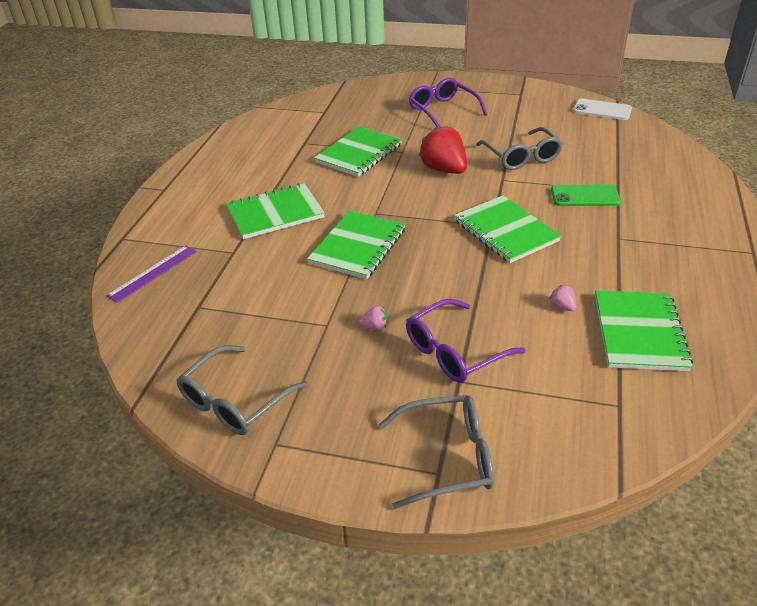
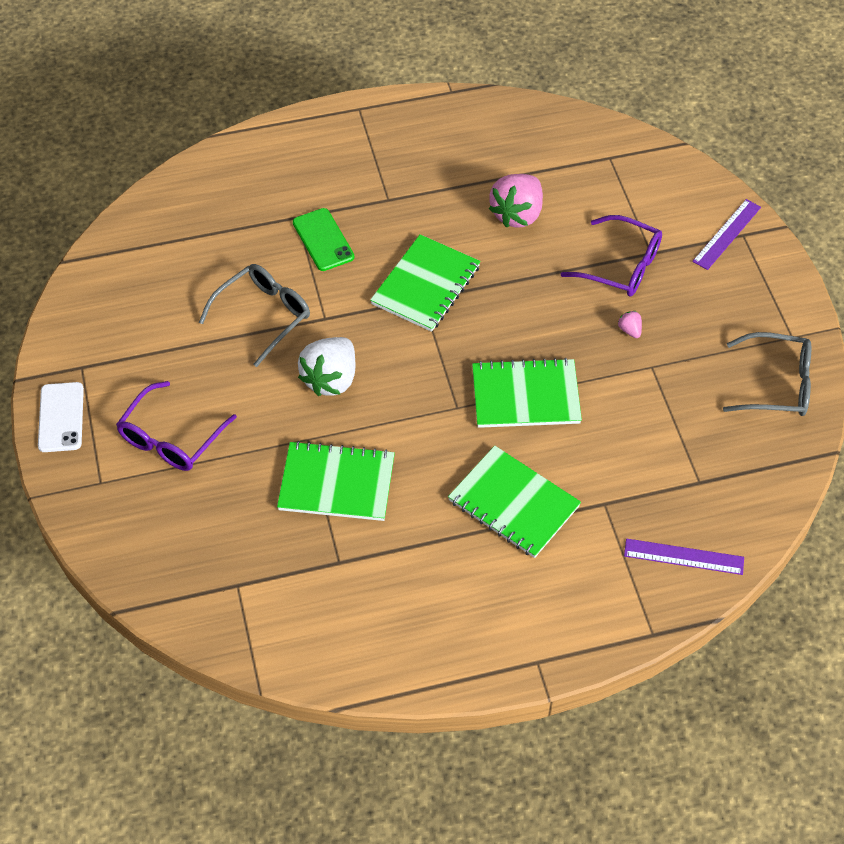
camera: 120 degrees left, 15 degrees up
(444, 170) = (331, 379): red strawberry -> white strawberry
(448, 458) = (726, 234): grey glasses -> purple ruler
(562, 306) = (517, 214): pink strawberry -> pink strawberry, size x2.38
(602, 110) = (99, 270): white phone -> white phone (61, 417)
(639, 332) = (519, 161): green notebook -> none

